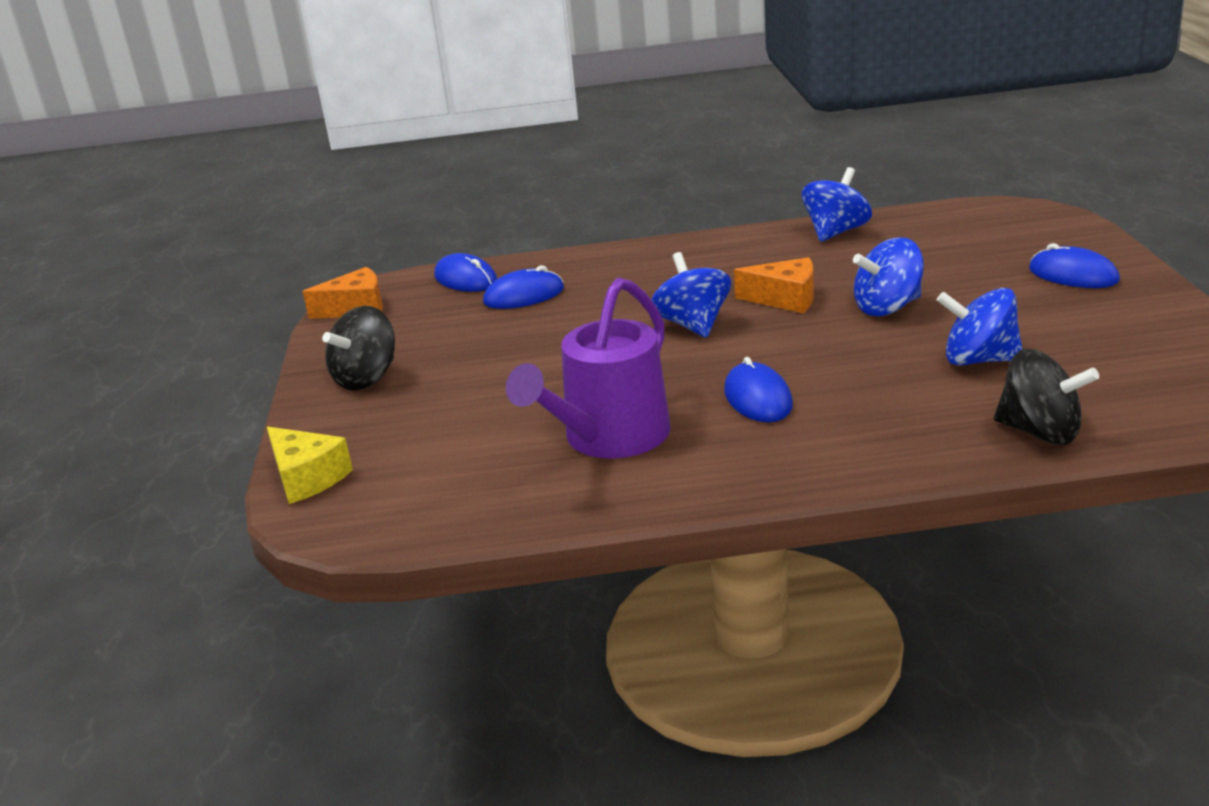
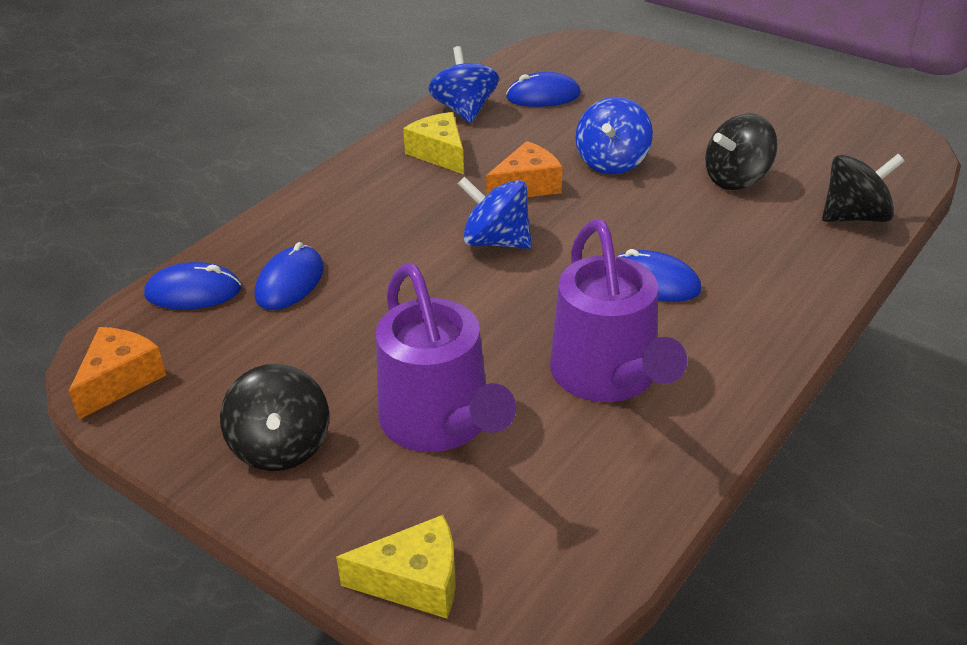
camera: 50 degrees left, 10 degrees up
(464, 409) = (440, 422): none -> purple watering can
(760, 255) = (439, 153): none -> yellow cheese
(979, 360) = (736, 179): blue spinning top -> black spinning top
(1073, 275) = (683, 87): blue mouse -> blue mouse (543, 96)

